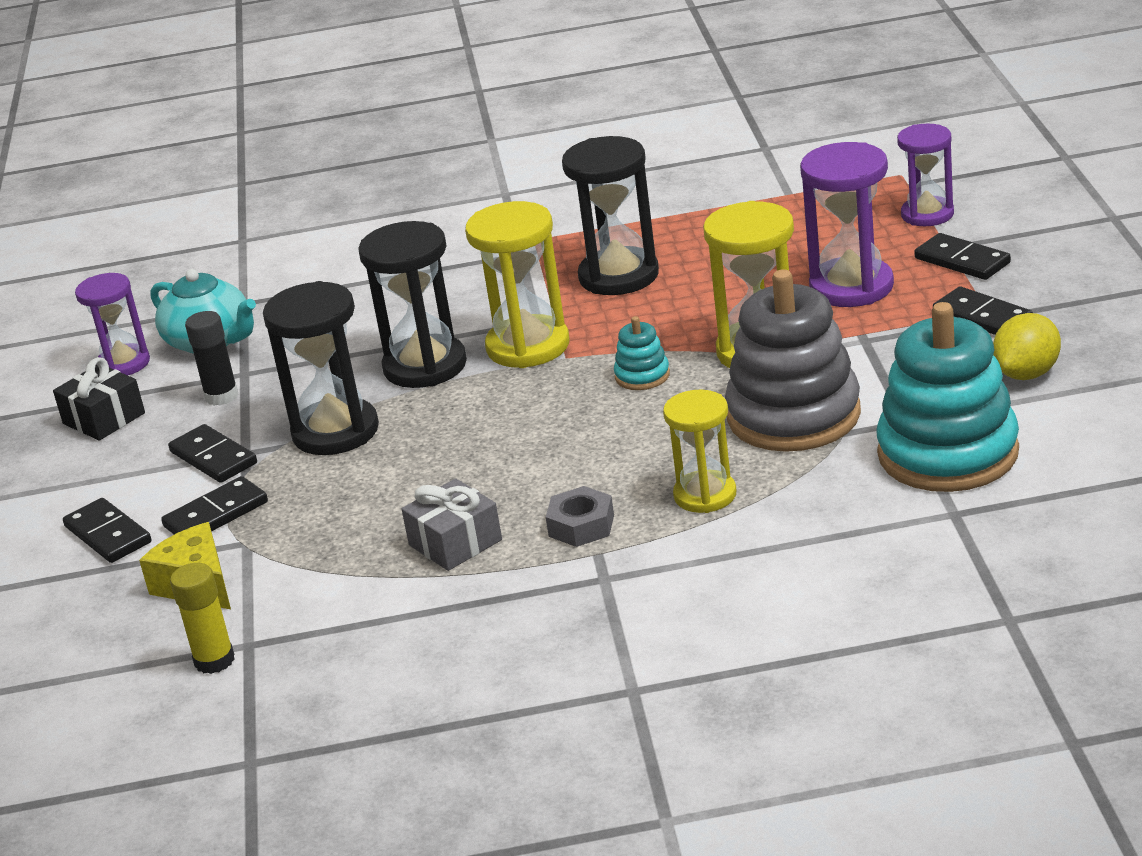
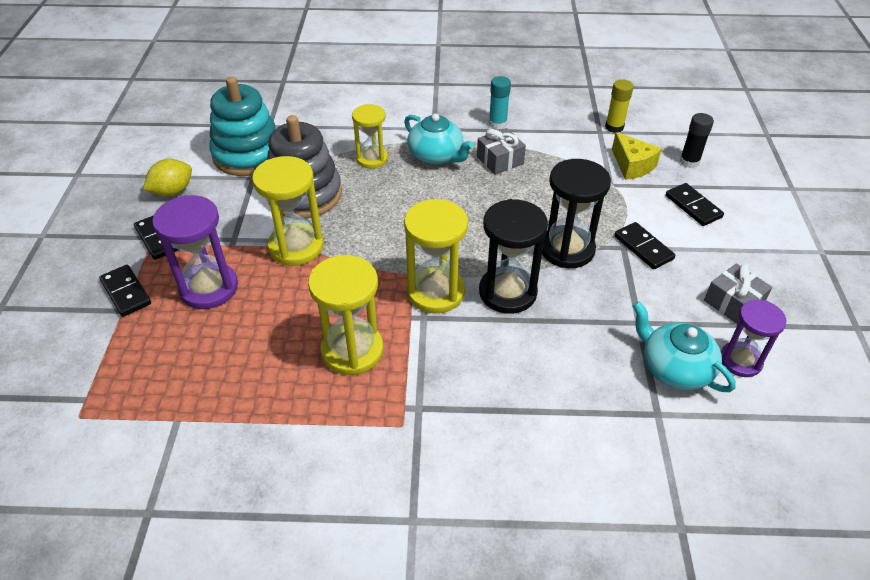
camera: 175 degrees left, 15 degrees up
(104, 418) = (733, 303): black gift -> grey gift
(216, 514) = (632, 205): black domino -> none
(221, 396) = (650, 302): black glue stick -> black glue stick (689, 162)
(468, 616) = (497, 124): none -> turquoise glue stick
(581, 525) = (436, 156): grey nut -> turquoise teapot
(619, 276) = (352, 350): black hourglass -> yellow hourglass
(642, 376) = (372, 245): turquoise stacking toy -> none
(927, 214) = (104, 352): purple hourglass -> none

